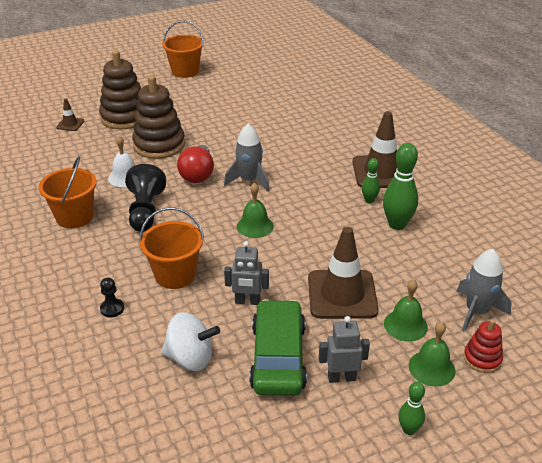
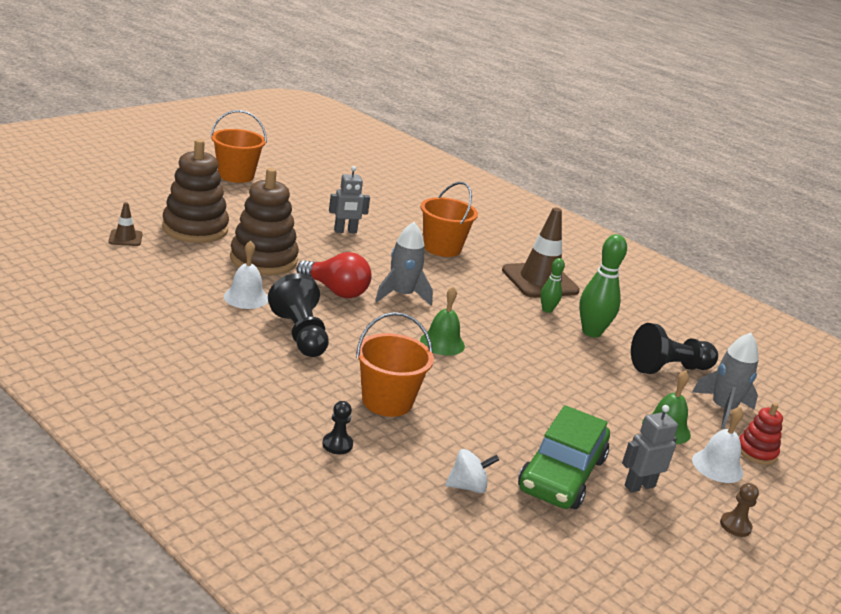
camera: 25 degrees left, 10 degrees down
(74, 217) = (212, 346): orange bucket -> orange bucket (442, 248)
(190, 358) = (468, 486): white spinning top -> white spinning top, size x0.66
(198, 174) = (336, 291): red light bulb -> red light bulb turned 45 degrees counterclockwise
(247, 301) = (489, 422): grey robot -> grey robot (345, 231)
(278, 357) = (561, 474): green car -> green car turned 135 degrees counterclockwise
(342, 294) = (584, 405): brown traffic cone -> none
(409, 429) = (735, 526): green bowling pin -> brown pawn
(431, 368) = (717, 466): green bell -> white bell
(449, 265) = (668, 368): none -> black pawn

